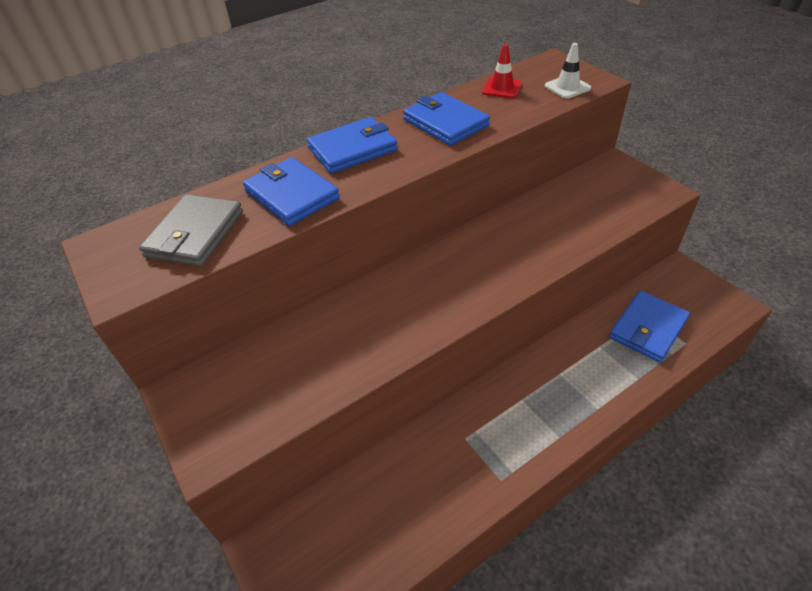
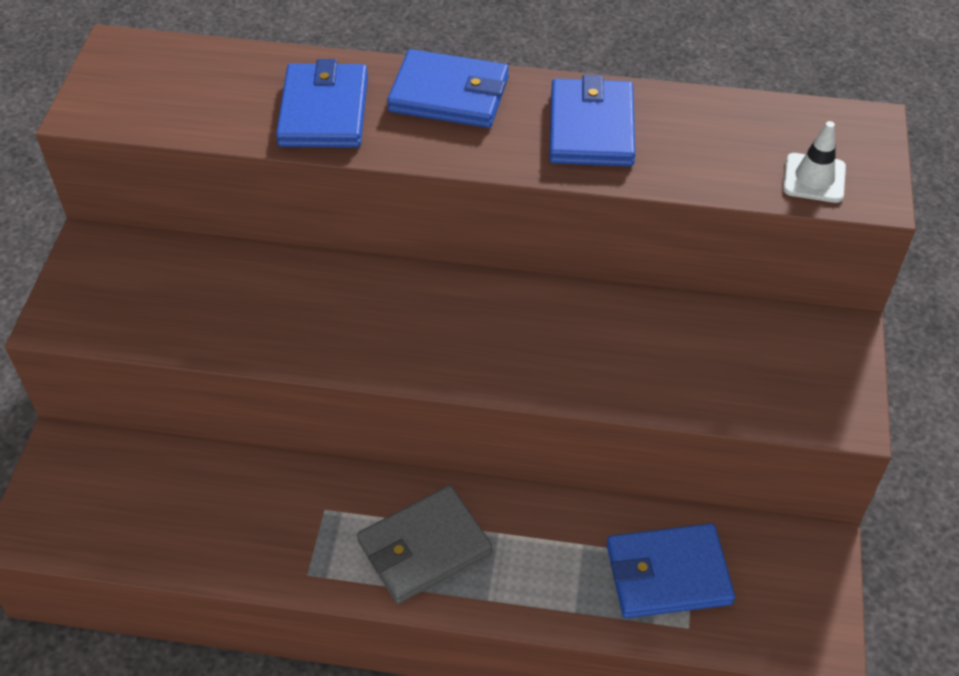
camera: 40 degrees right, 5 degrees up
(195, 234) = (197, 95): grey wallet -> grey wallet (424, 547)
(502, 88) = (730, 123): red traffic cone -> none

